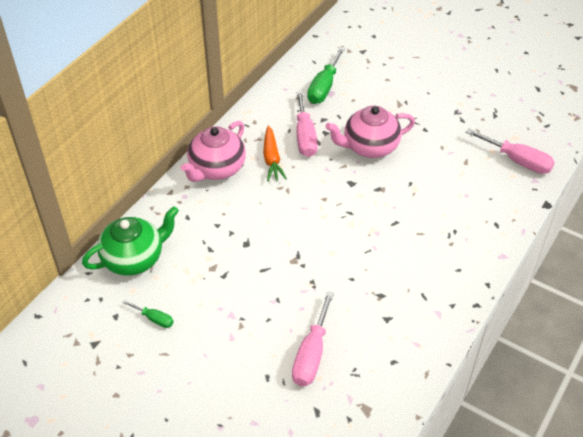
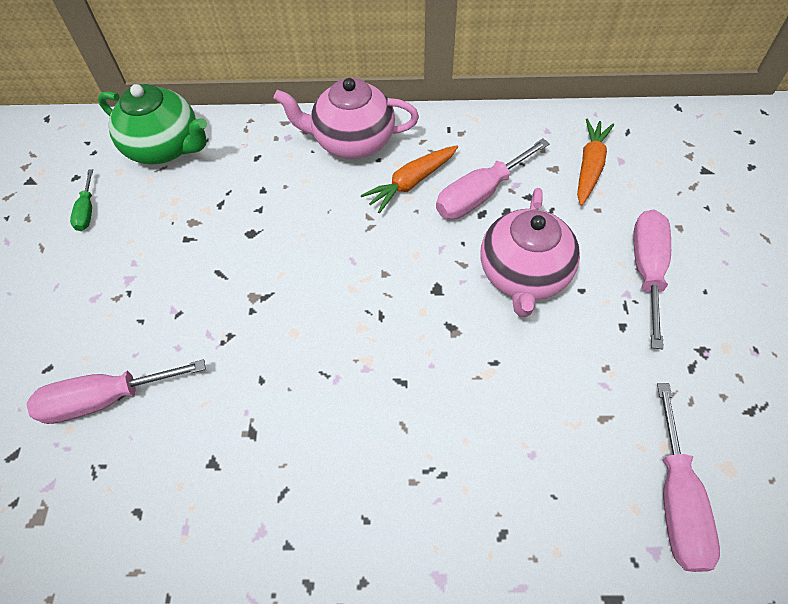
camera: 60 degrees right, 10 degrees up
(324, 87) = (590, 166): green screwdriver -> orange carrot
(369, 147) = (524, 275): pink teapot -> pink teapot turned 120 degrees counterclockwise
(402, 104) = (647, 270): none -> pink screwdriver

